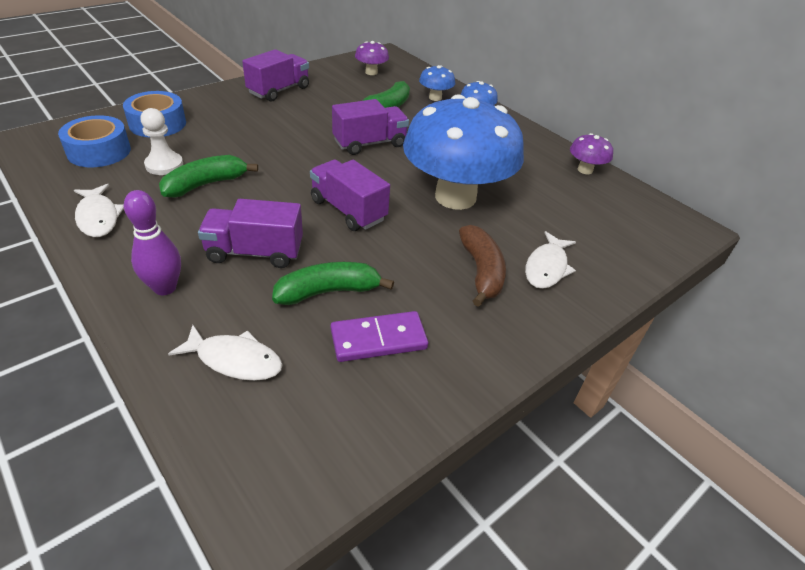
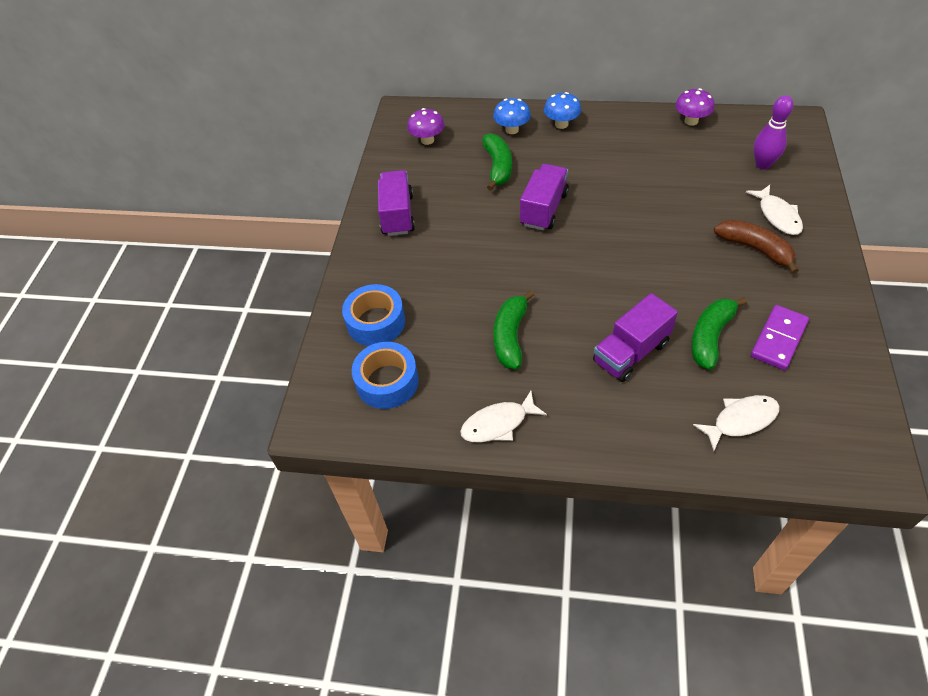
camera: 35 degrees left, 10 degrees up
(98, 217) = (498, 424): white fish -> white fish turned 135 degrees clockwise
(164, 165) = (454, 349): white pawn -> none
(165, 288) = (630, 422): purple bowling pin -> purple bowling pin (763, 164)
(348, 210) = (624, 274): purple truck -> none
(455, 197) = (661, 208): blue mushroom -> none

